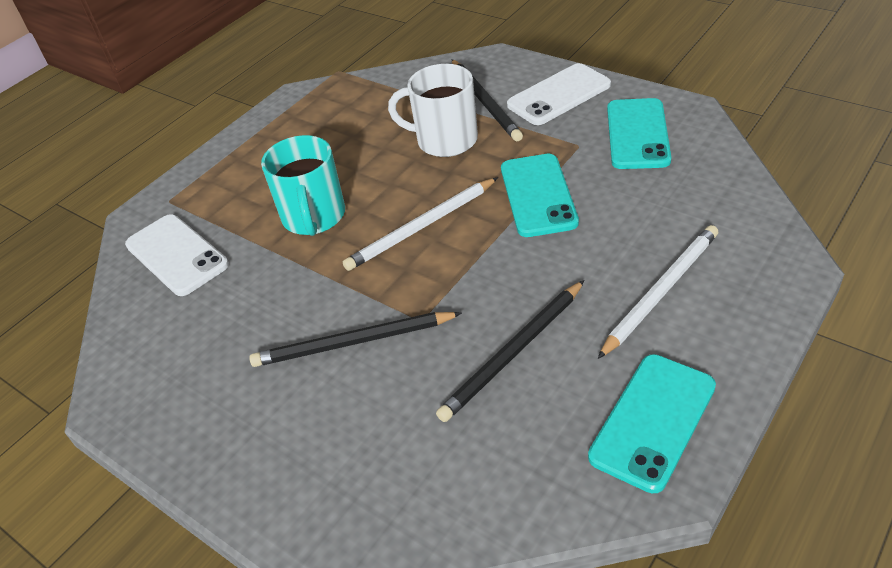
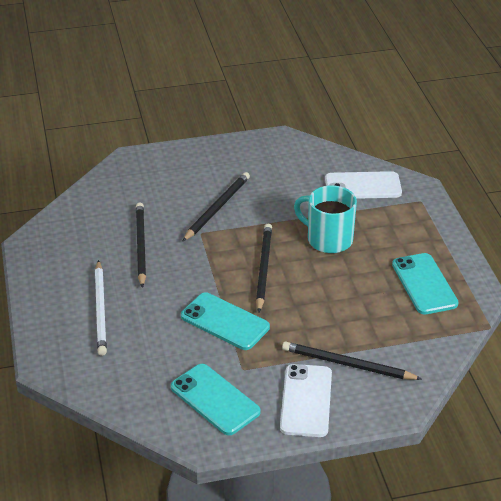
camera: 125 degrees right, 5 degrees down
(421, 227) = (263, 268): white pencil -> black pencil
(445, 140) = (330, 322): white mug -> none
(653, 421) = (53, 257): turquoise phone -> turquoise phone (424, 284)

